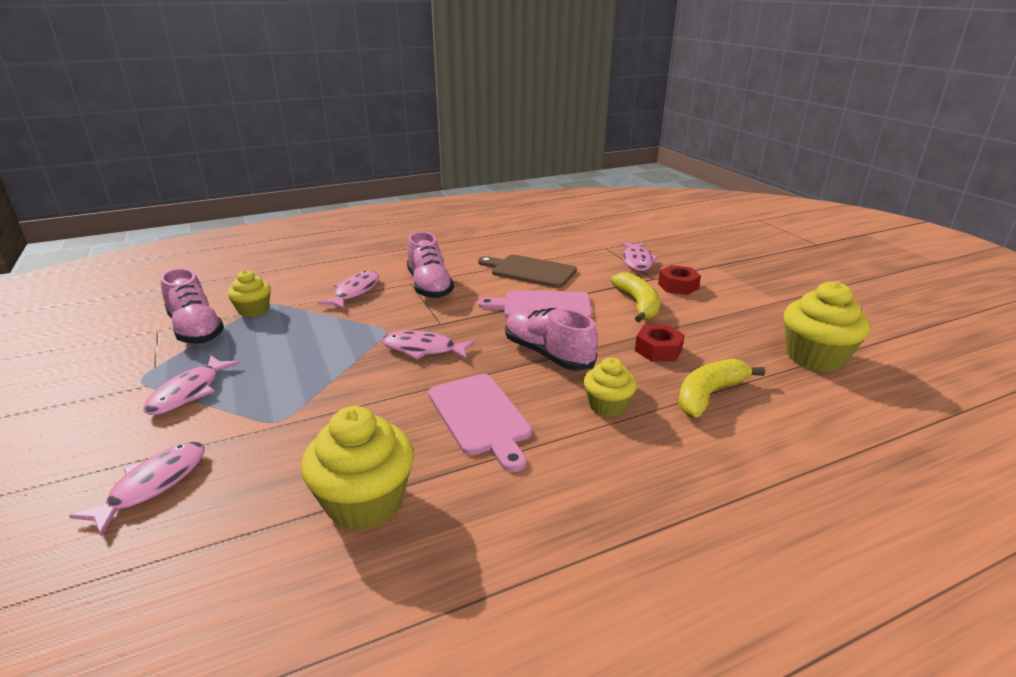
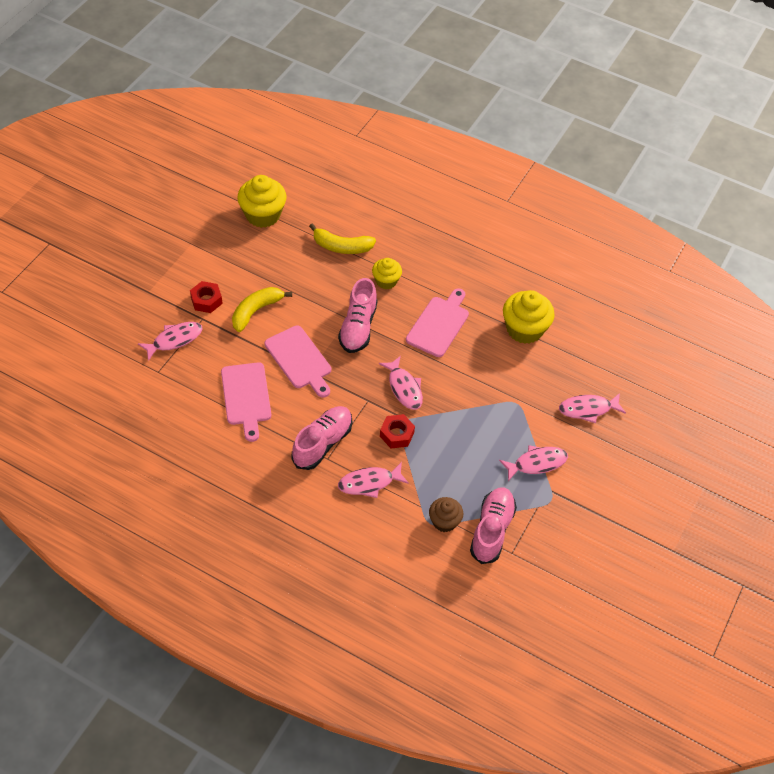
camera: 130 degrees left, 25 degrees up
(253, 310) = (444, 521): yellow cupcake -> brown cupcake
(530, 271) = (246, 397): brown cutting board -> pink cutting board
(658, 350) = (311, 281): red nut -> red nut (397, 434)

